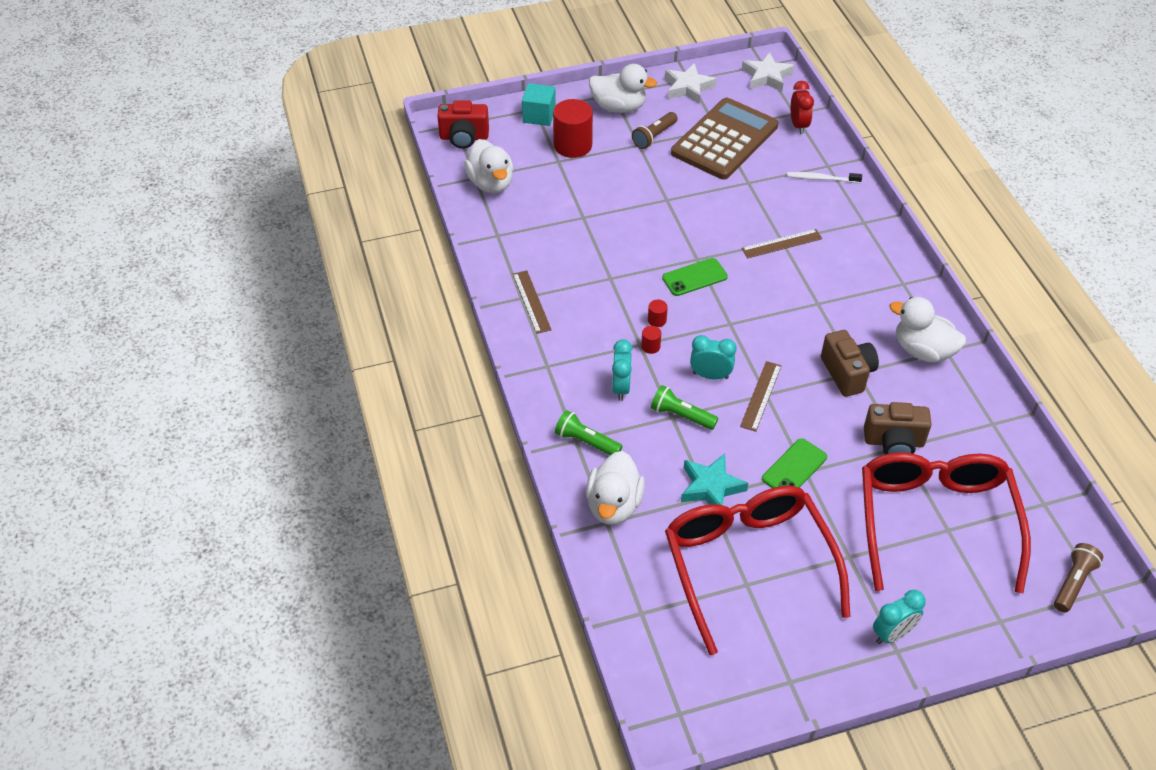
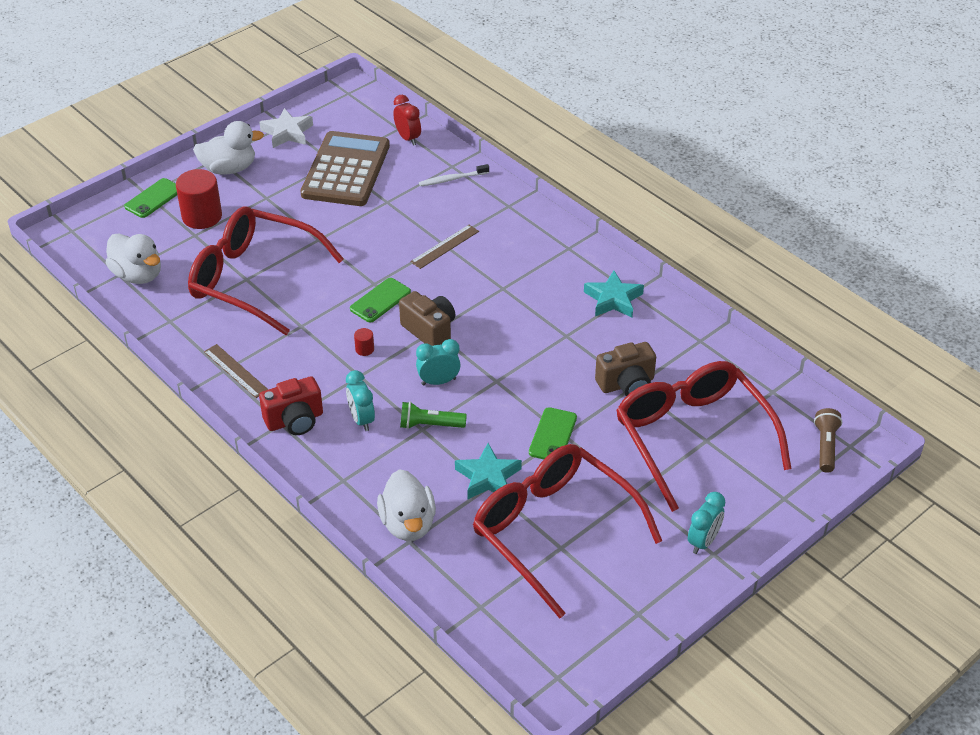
camera: 25 degrees left, 5 degrees down
(464, 137) = (87, 240): red camera -> red camera (295, 420)
(539, 115) = (153, 198): turquoise cube -> green phone
(586, 441) = (354, 478): green flashlight -> none
(589, 220) = (254, 279): none -> red glasses
(650, 346) = (370, 374): red cylinder -> none
(654, 136) = (277, 186): brown flashlight -> none
(760, 395) = (492, 384): brown ruler -> none
(767, 77) = (356, 103): white star -> none
(847, 373) = (558, 340): brown camera -> brown camera (429, 330)
(923, 350) = (613, 299): white duck -> turquoise star

